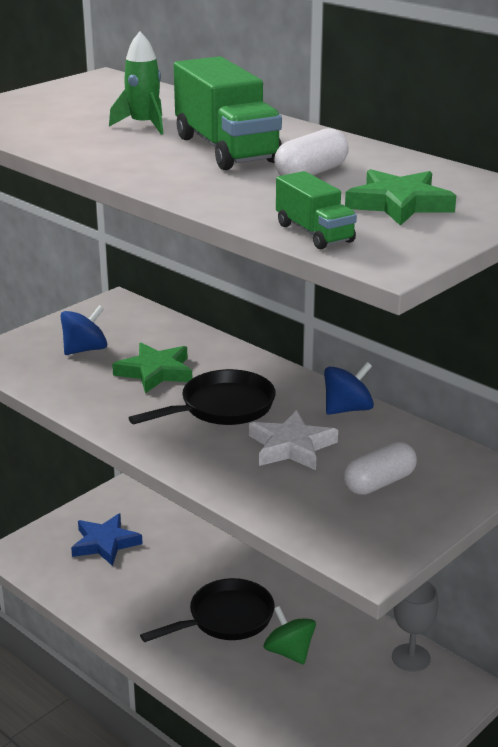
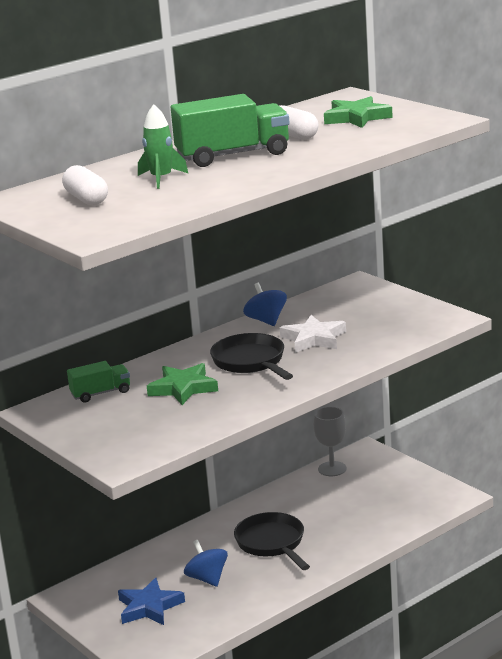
camera: 80 degrees left, 5 degrees down
(85, 349) = (128, 419): blue spinning top -> blue spinning top (207, 579)
(289, 652) = (317, 516): green spinning top -> none
(314, 233) = (402, 133): green truck -> green truck (101, 393)
(379, 483) = (365, 314): white capsule -> white capsule (86, 199)

